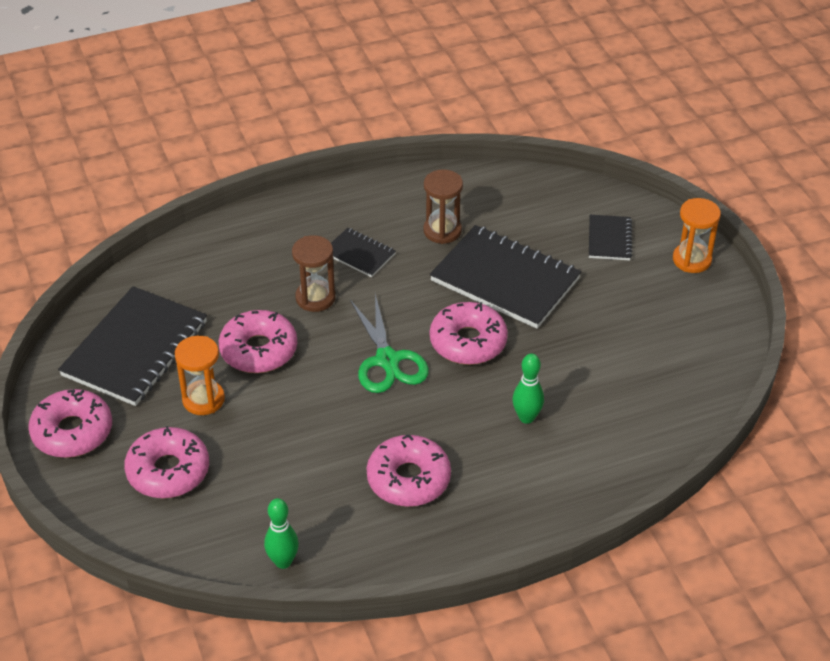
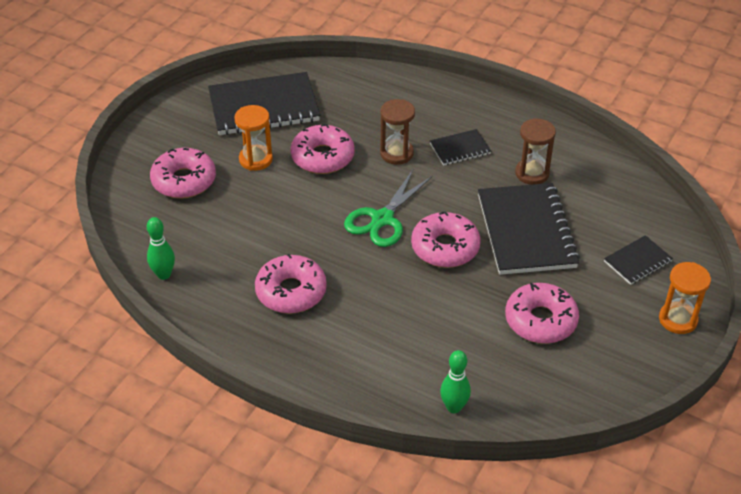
camera: 50 degrees right, 0 degrees up
(72, 432) = (173, 124): pink donut -> pink donut (540, 320)
(359, 254) = (460, 149): black notebook -> black notebook turned 75 degrees clockwise
(526, 417) = (410, 318): green bowling pin -> green bowling pin (454, 407)

